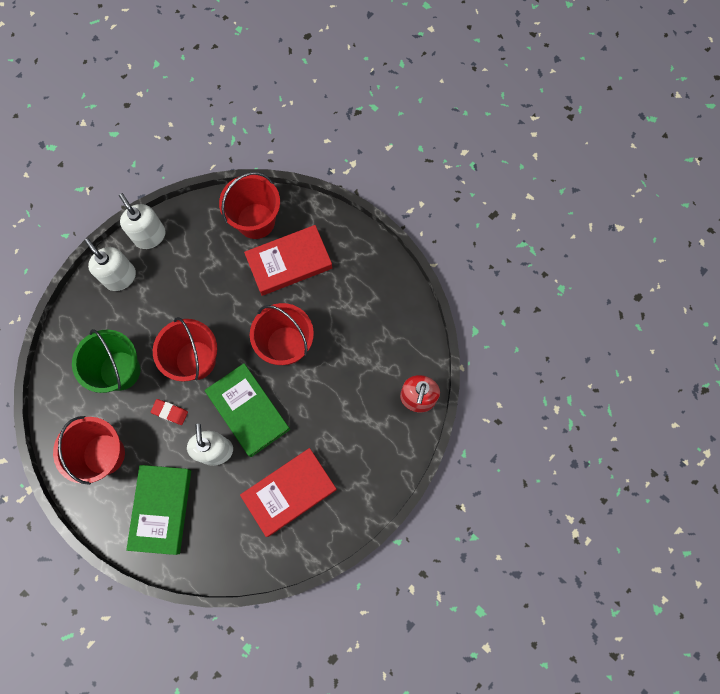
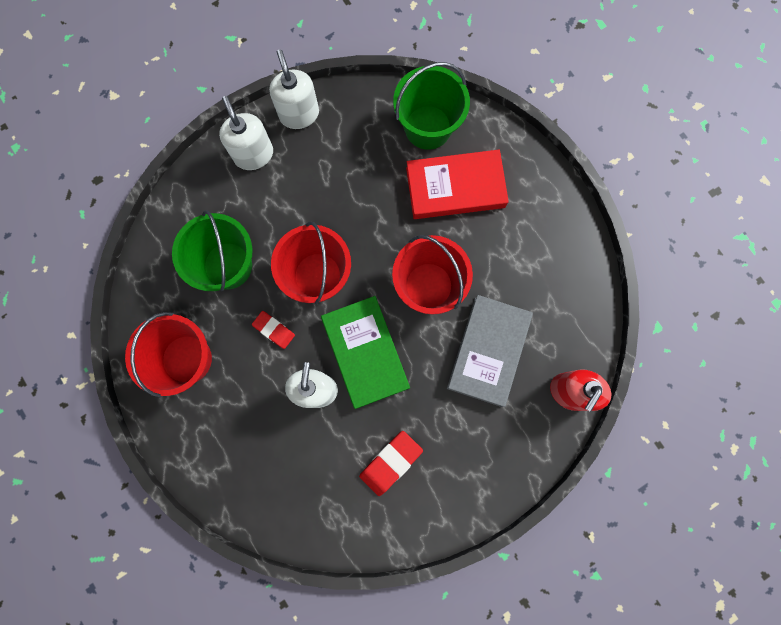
camera: 15 degrees right, 5 degrees up
(161, 509) = (237, 442): green book -> none
(256, 221) = (428, 127): red bucket -> green bucket
(289, 492) = (391, 462): red book -> red eraser
(345, 384) = (488, 351): none -> grey book

